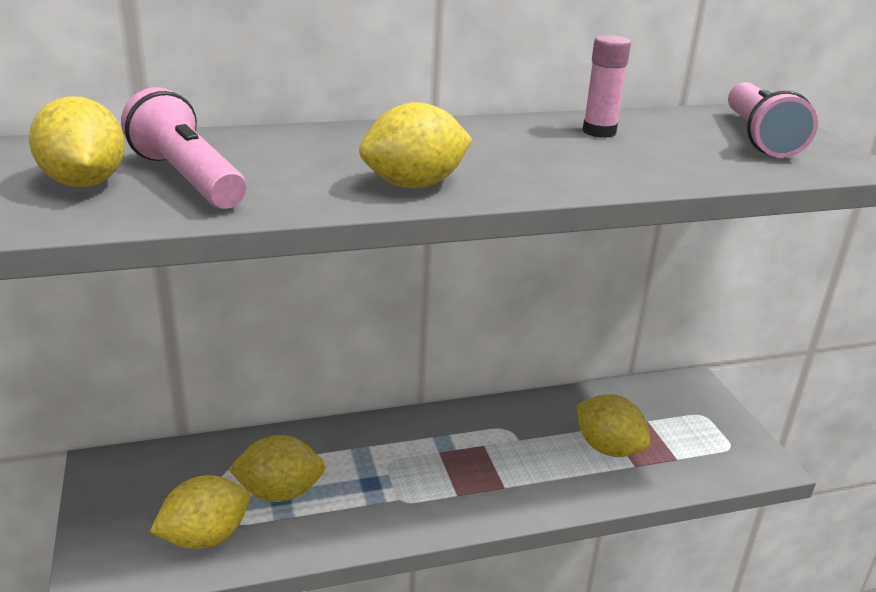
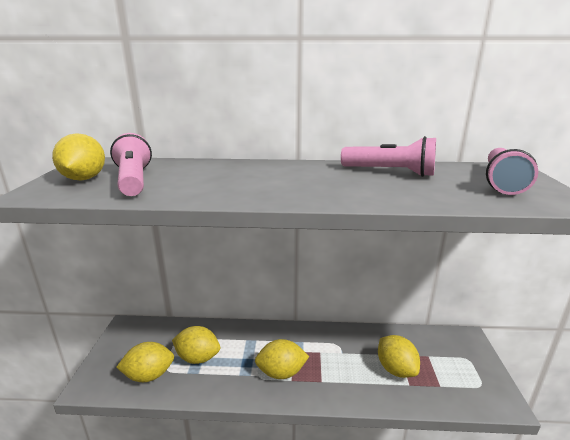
camera: 20 degrees right, 5 degrees down
(414, 185) = (248, 192): yellow lemon -> yellow lemon (281, 372)
(599, 132) = (390, 172): pink glue stick -> pink flashlight

